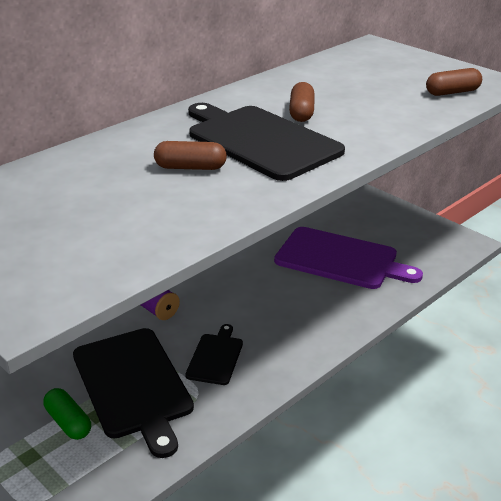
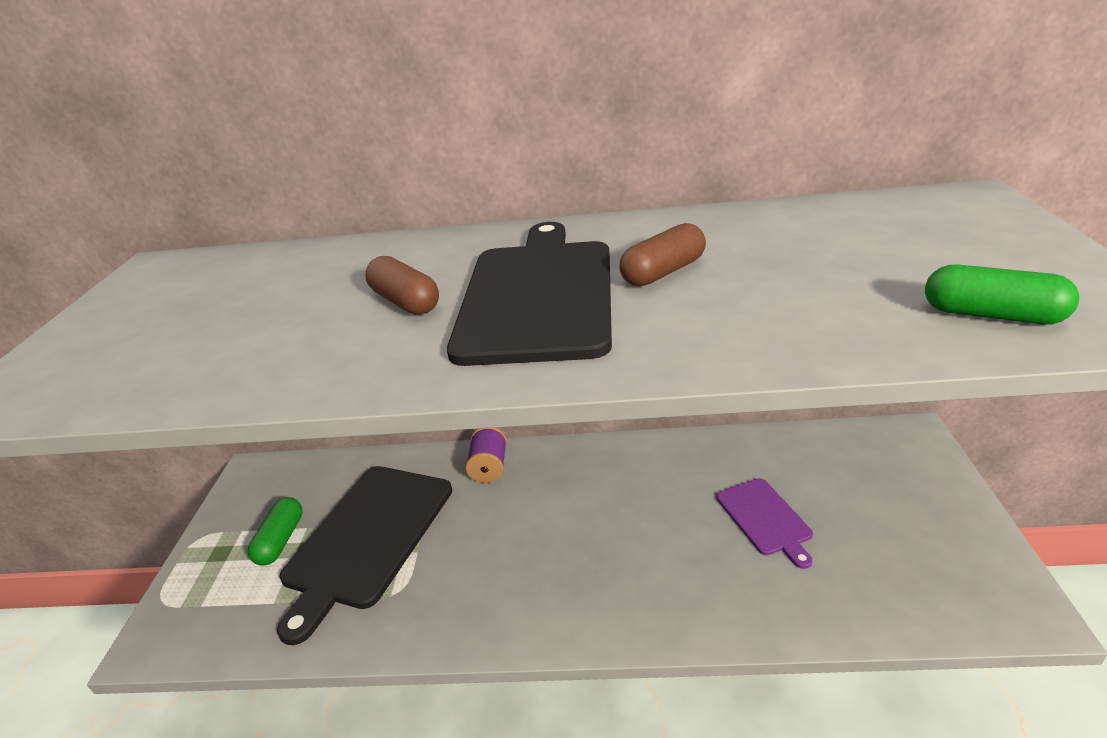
camera: 50 degrees right, 0 degrees up
(215, 357) = (467, 559): black cutting board -> none
(340, 259) = (765, 519): purple cutting board -> purple cutting board, size x0.52
(452, 92) = (992, 315): brown capsule -> green capsule

